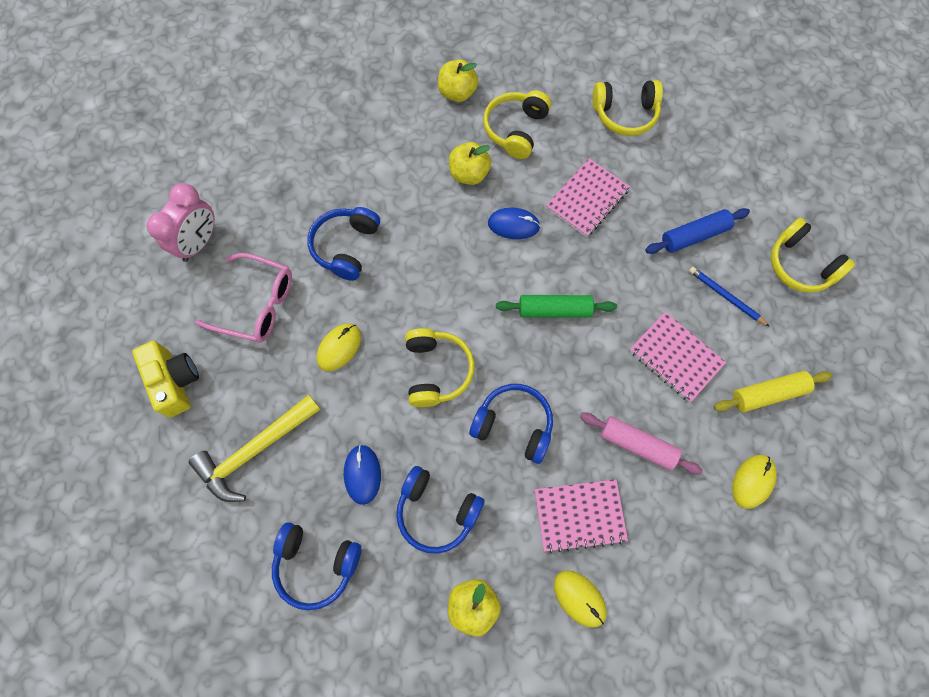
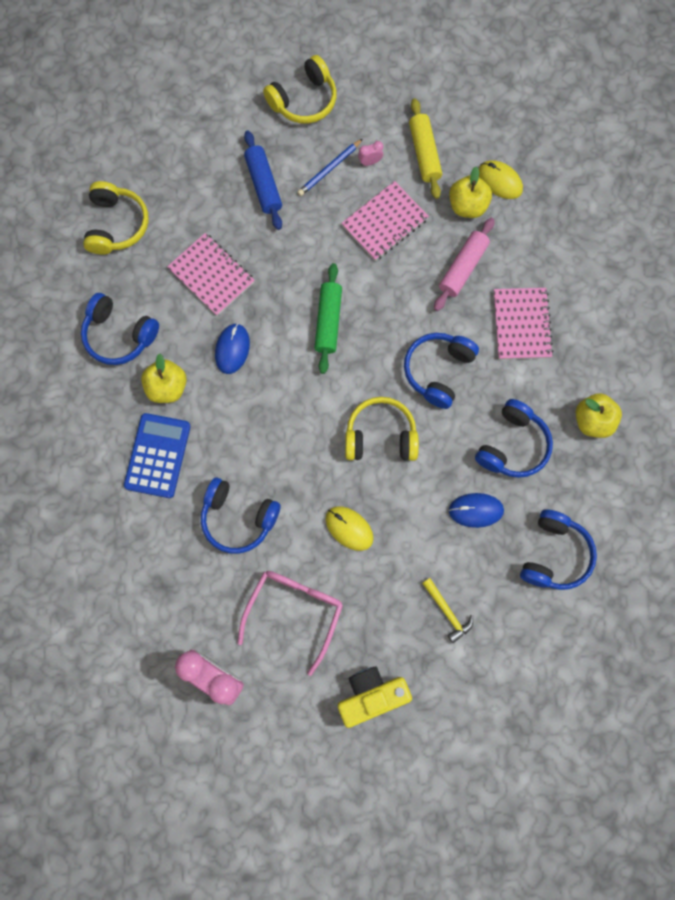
camera: 85 degrees left, 5 degrees up
(255, 450) = (447, 612): yellow hammer -> yellow hammer, size x0.52
(402, 173) = (157, 455): none -> blue calculator
(457, 93) = (62, 391): yellow apple -> yellow apple (467, 206)
(515, 129) = (119, 335): yellow headphones -> blue headphones
(579, 598) = (589, 334): yellow mouse -> none
(743, 337) = (370, 162): none -> pink clock

